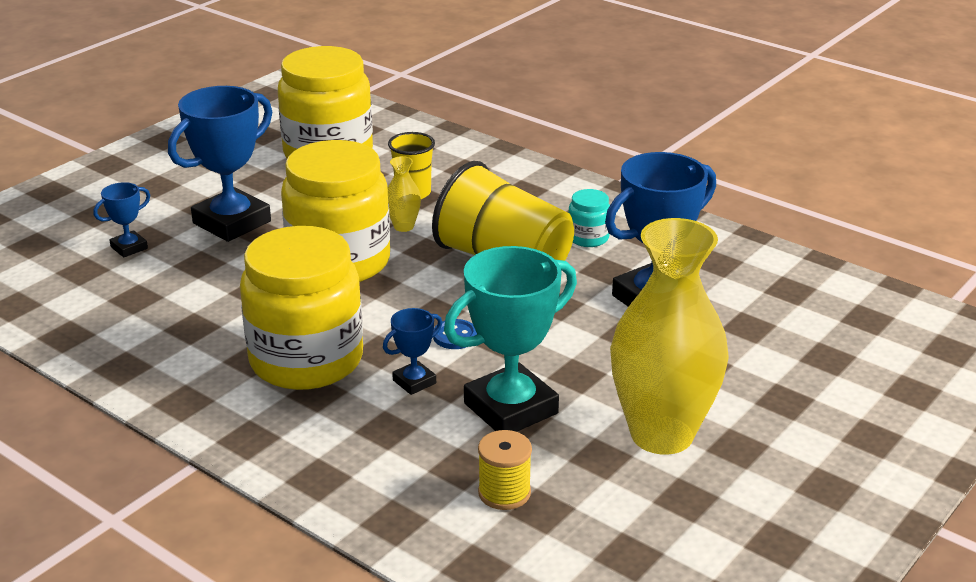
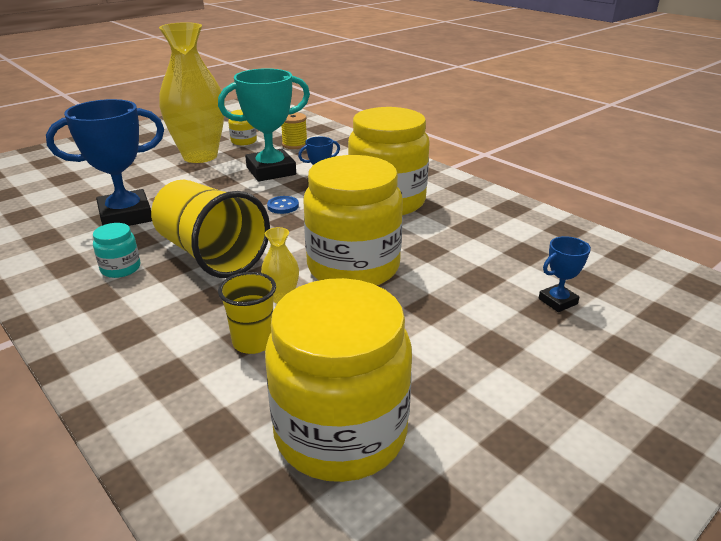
camera: 170 degrees left, 0 degrees up
(232, 222) = (460, 322): blue trophy -> none
(614, 493) = (244, 141): none -> yellow jar

